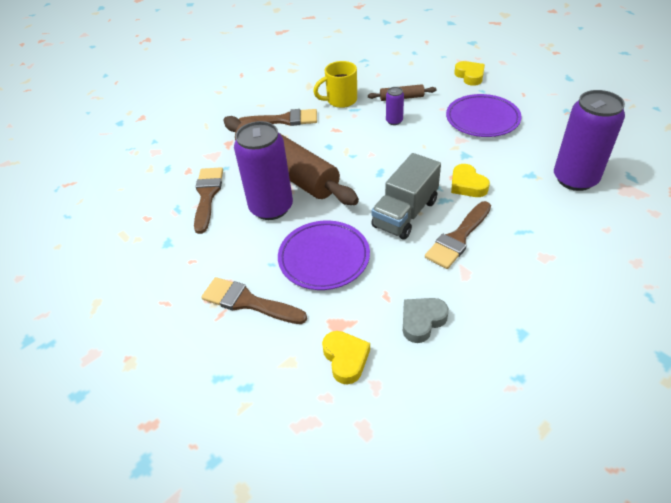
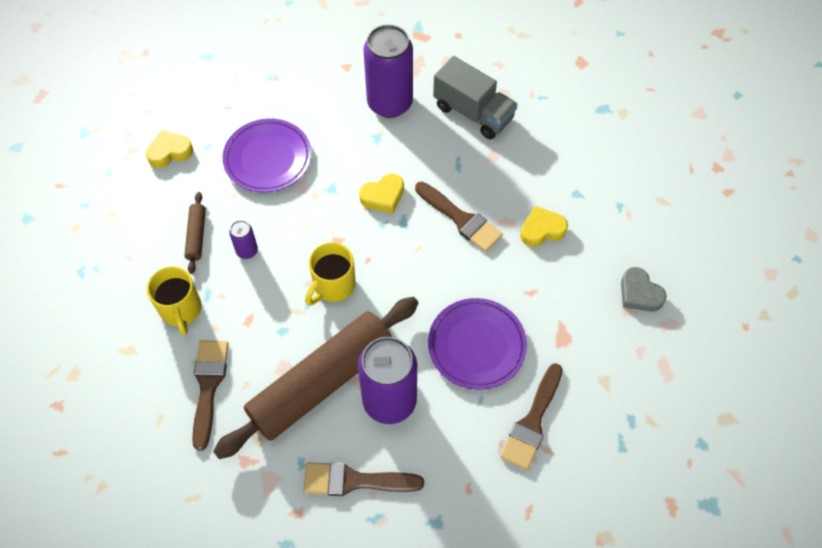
camera: 90 degrees left, 15 degrees up
(346, 359) = (601, 333): yellow heart -> yellow heart (542, 230)
(371, 166) = (333, 286): none -> yellow mug
(405, 213) = (419, 261): grey truck -> grey truck (473, 112)
(422, 321) = (562, 266): grey heart -> grey heart (639, 293)

